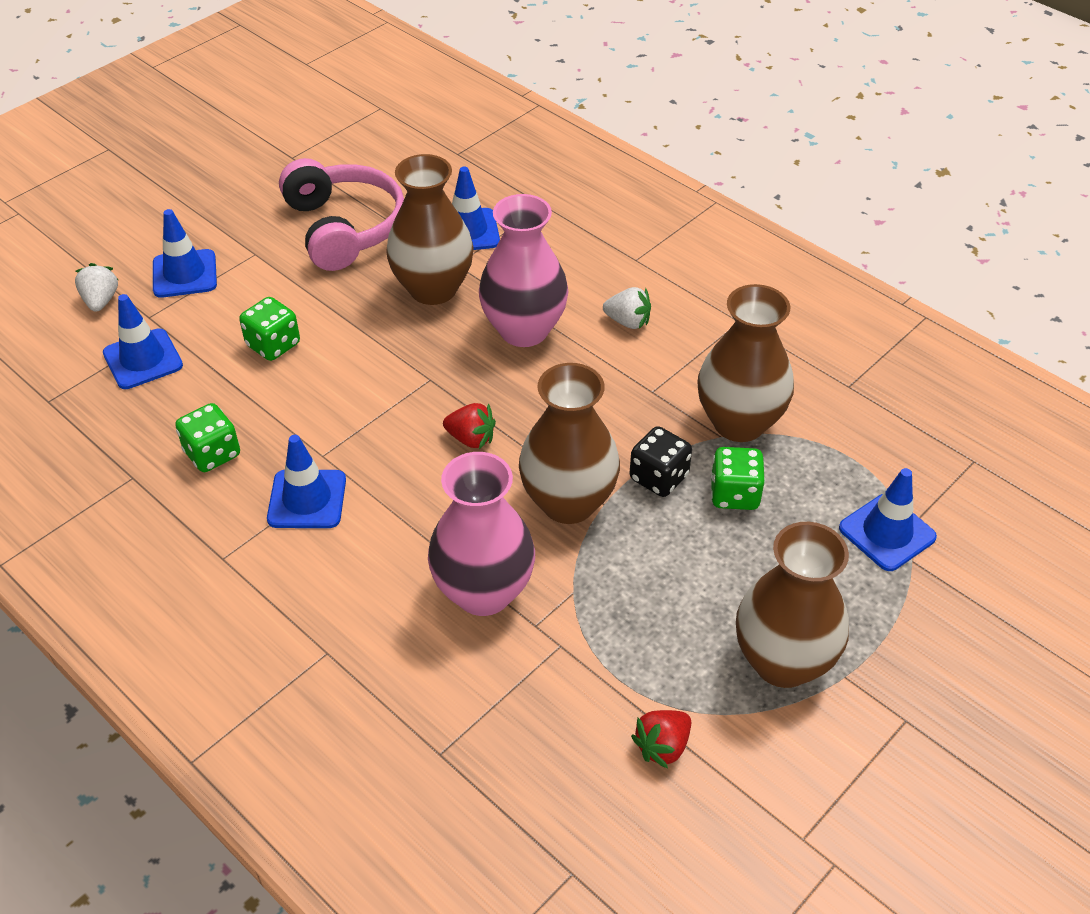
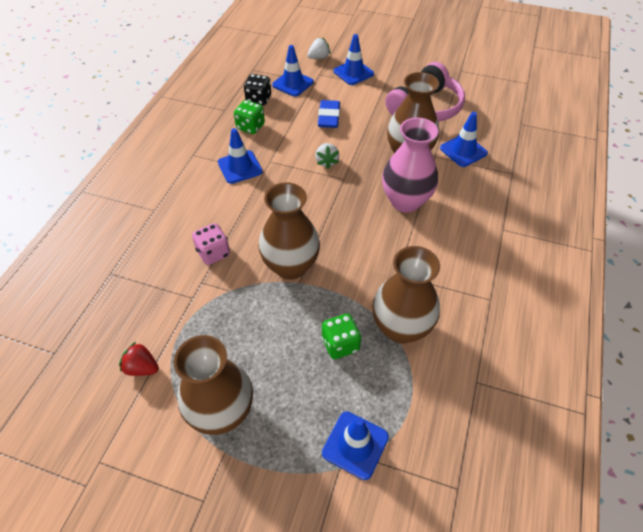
camera: 65 degrees right, 5 degrees up
(273, 345) = (329, 117): green dice -> blue eraser
(471, 439) = (312, 210): red strawberry -> none
(483, 592) = (213, 253): pink vase -> pink dice
(628, 321) = (447, 244): white strawberry -> white strawberry (326, 162)
(659, 477) = (332, 301): black dice -> black dice (258, 99)

